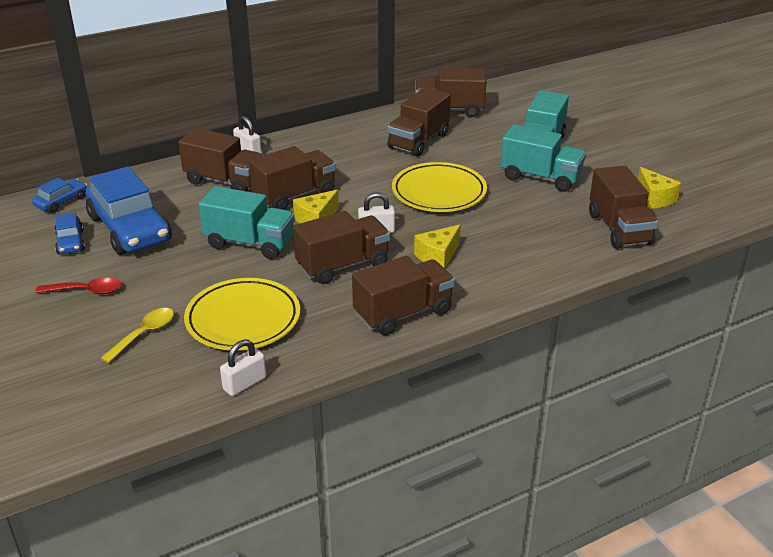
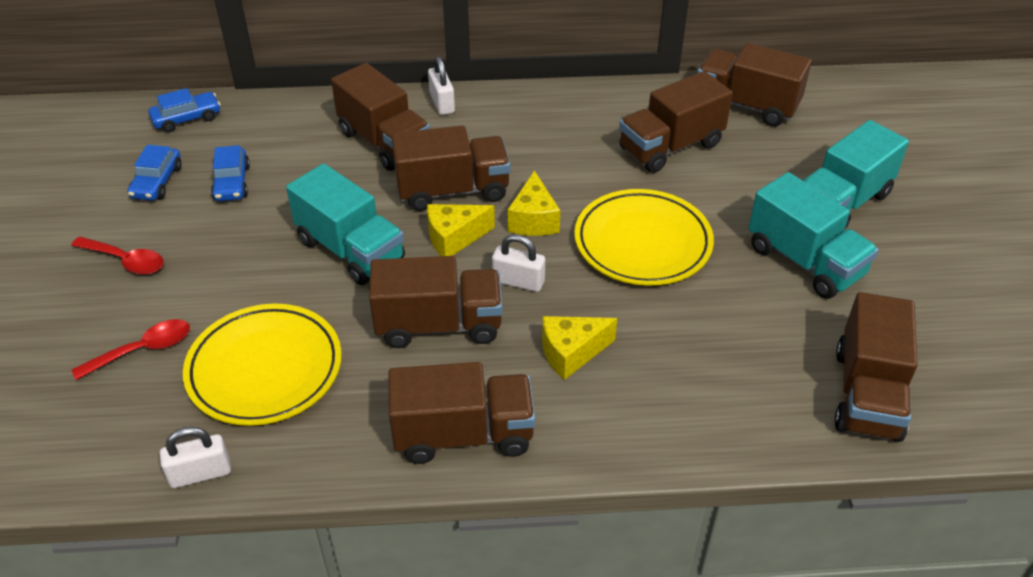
camera: 25 degrees right, 10 degrees up
(130, 229) = (232, 183): blue car -> blue car, size x0.47
(144, 334) = (143, 350): yellow spoon -> red spoon
(654, 198) = (960, 355): yellow cheese -> yellow cheese (533, 220)

